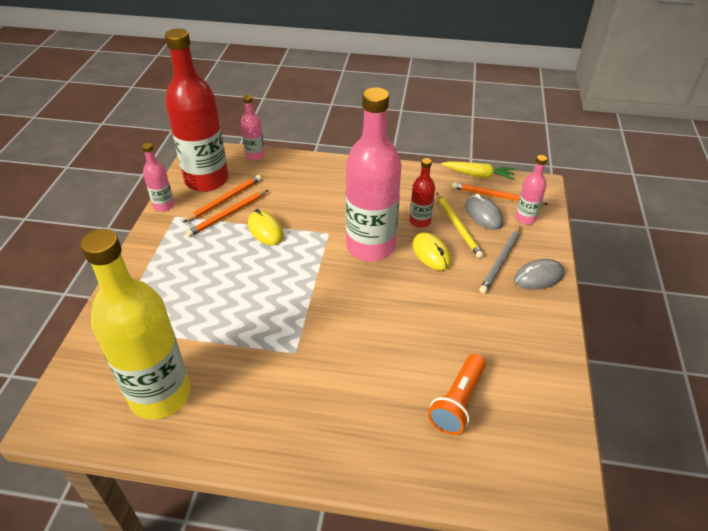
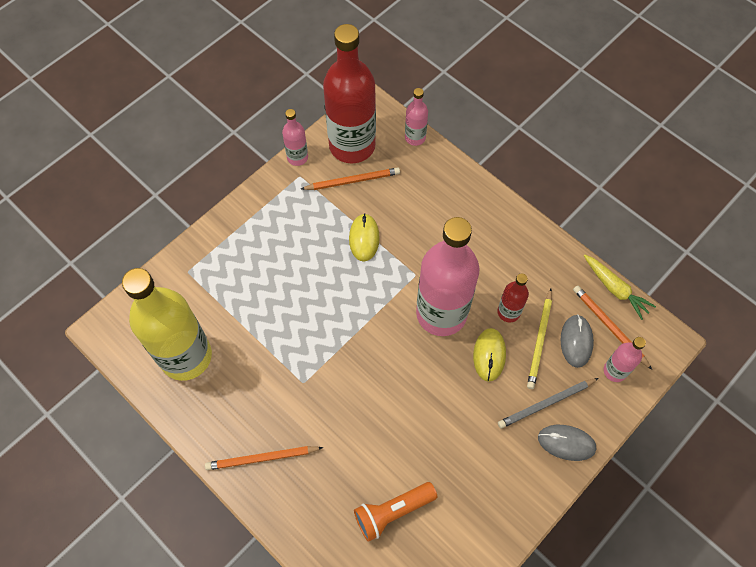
camera: 35 degrees right, 20 degrees up
(228, 215) = (343, 201): orange pencil -> orange pencil (262, 458)

